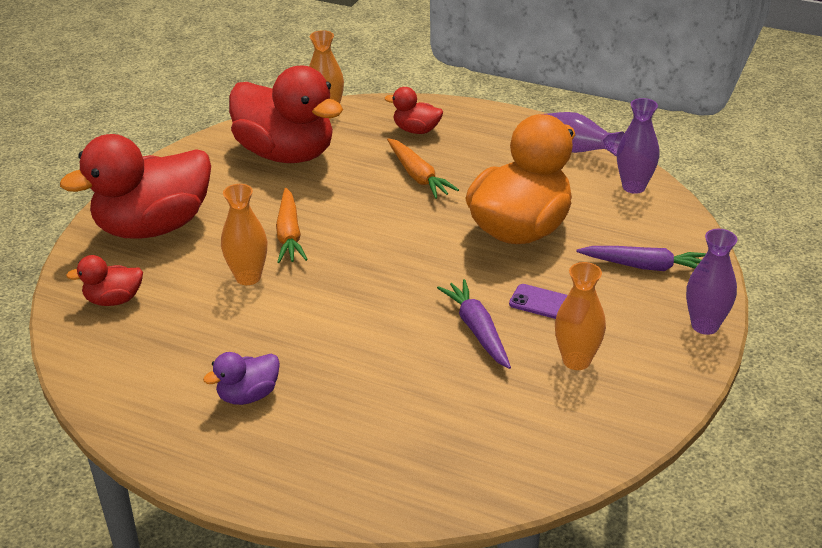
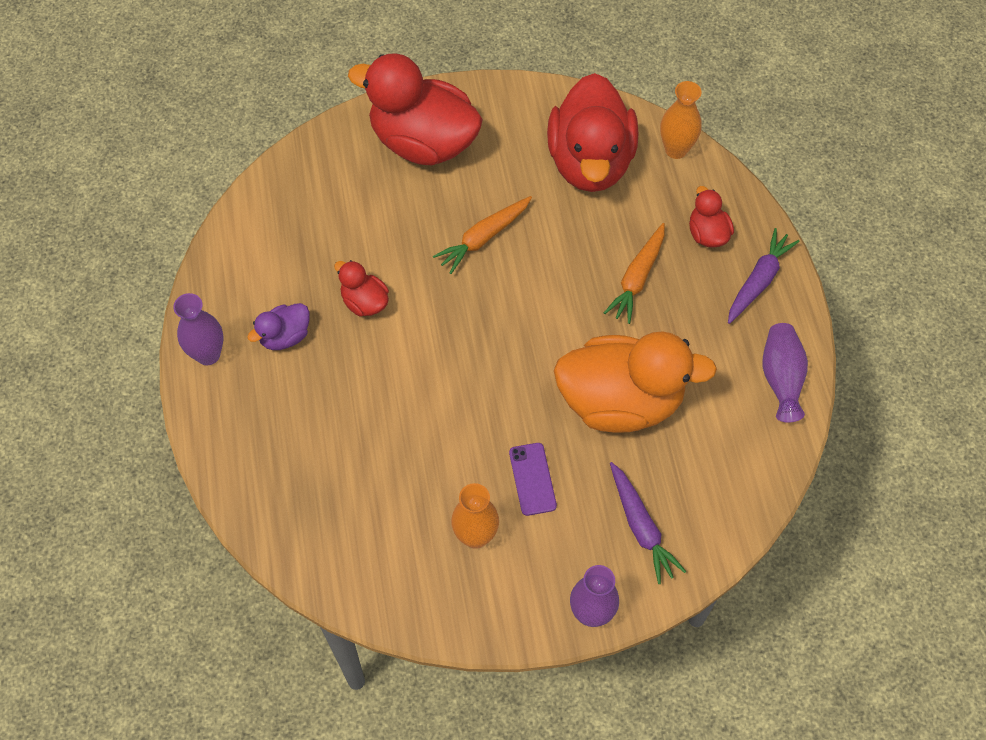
camera: 55 degrees right, 25 degrees up
(114, 300) = (323, 181): red duck -> red duck (364, 302)
(248, 277) = (411, 247): orange vase -> none
(248, 395) = (285, 336): purple duck -> purple duck turned 60 degrees counterclockwise
(477, 330) = (462, 444): purple carrot -> purple carrot (758, 281)
(633, 187) = (760, 458): purple vase -> purple vase (208, 354)

